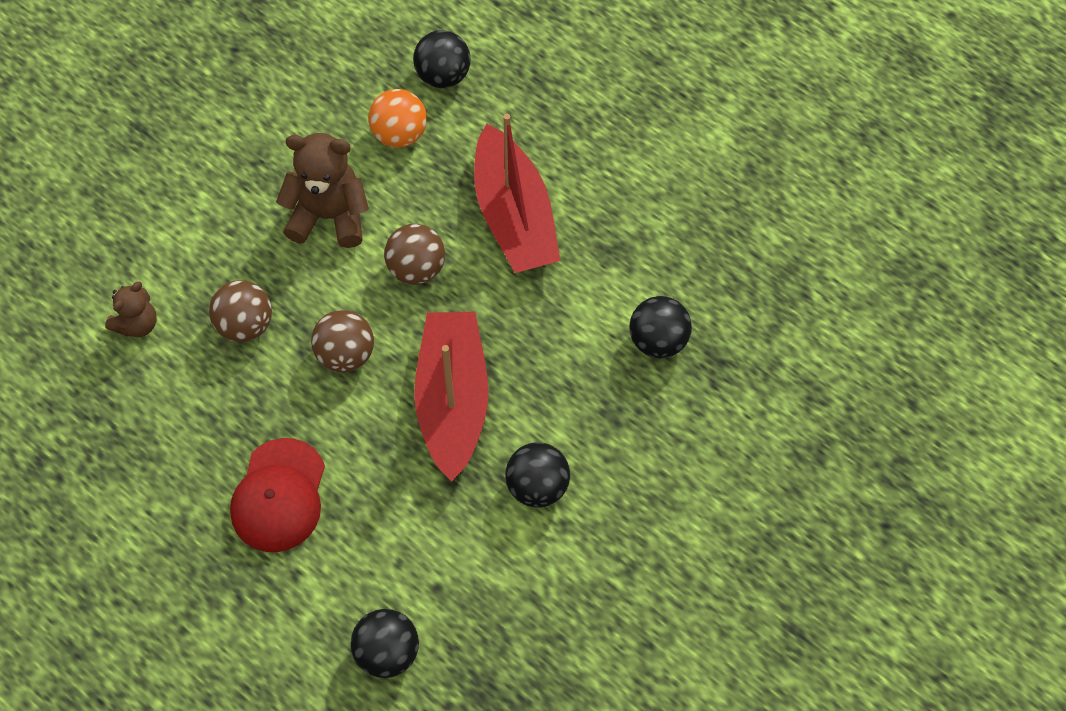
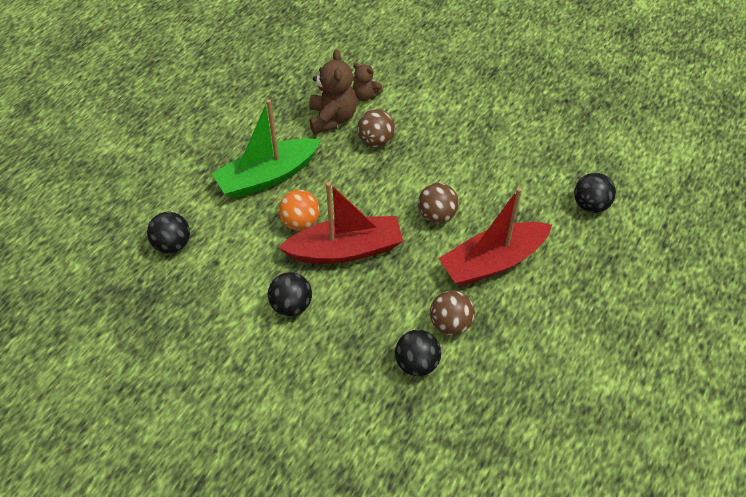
camera: 80 degrees right, 10 degrees down
(279, 495) = (268, 177): red cap -> green boat
(329, 216) = (462, 166): brown teddy bear -> brown teddy bear (332, 118)
(345, 354) = (366, 191): brown ball -> brown ball (450, 324)
(399, 134) = (535, 190): orange ball -> orange ball (300, 222)

